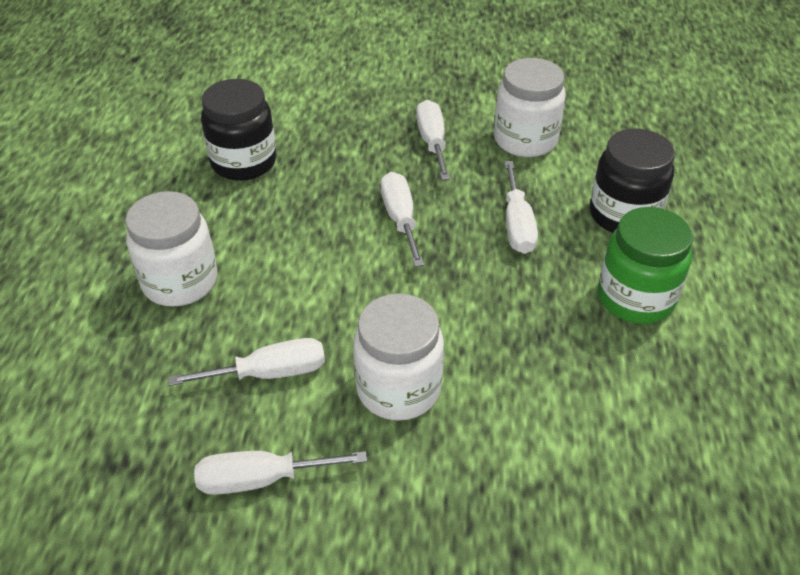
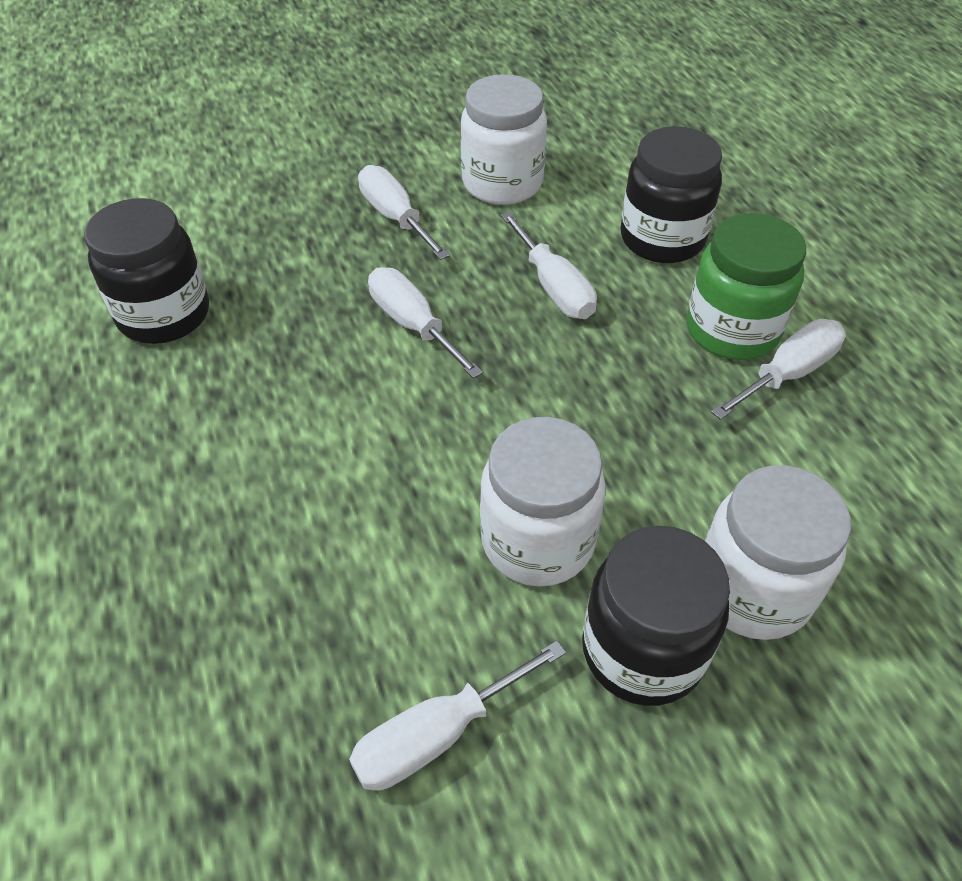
camera: 25 degrees left, 5 degrees up
(180, 282) = (167, 506): white jar -> white jar (752, 589)
(269, 373) = (363, 585): white screwdriver -> white screwdriver (787, 373)
(426, 485) = (642, 650): none -> black jar

